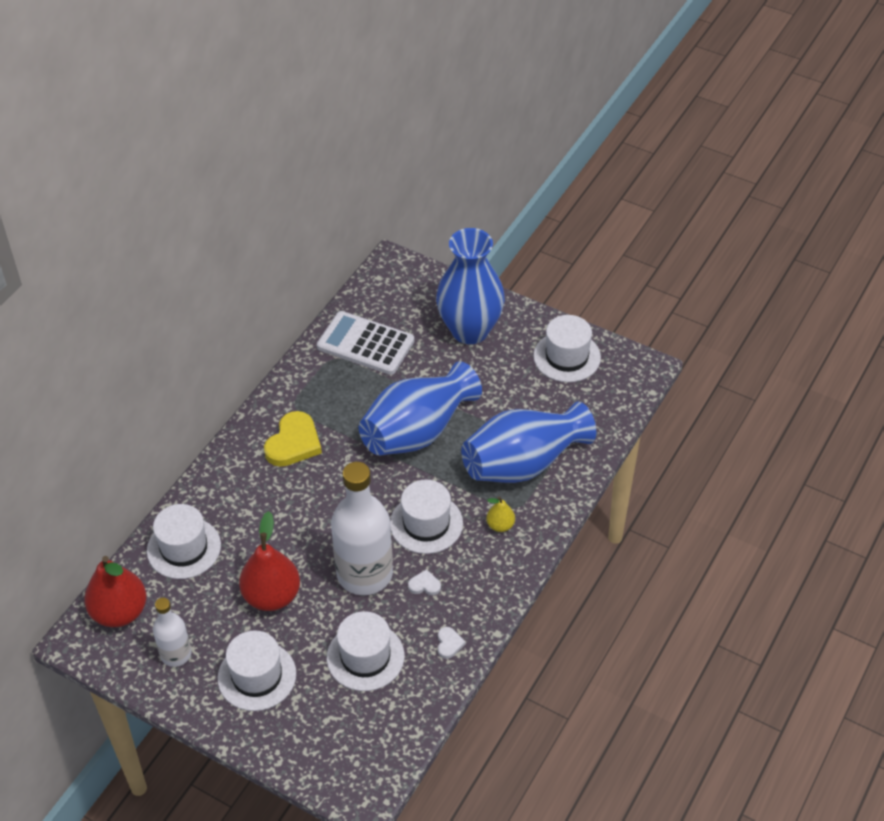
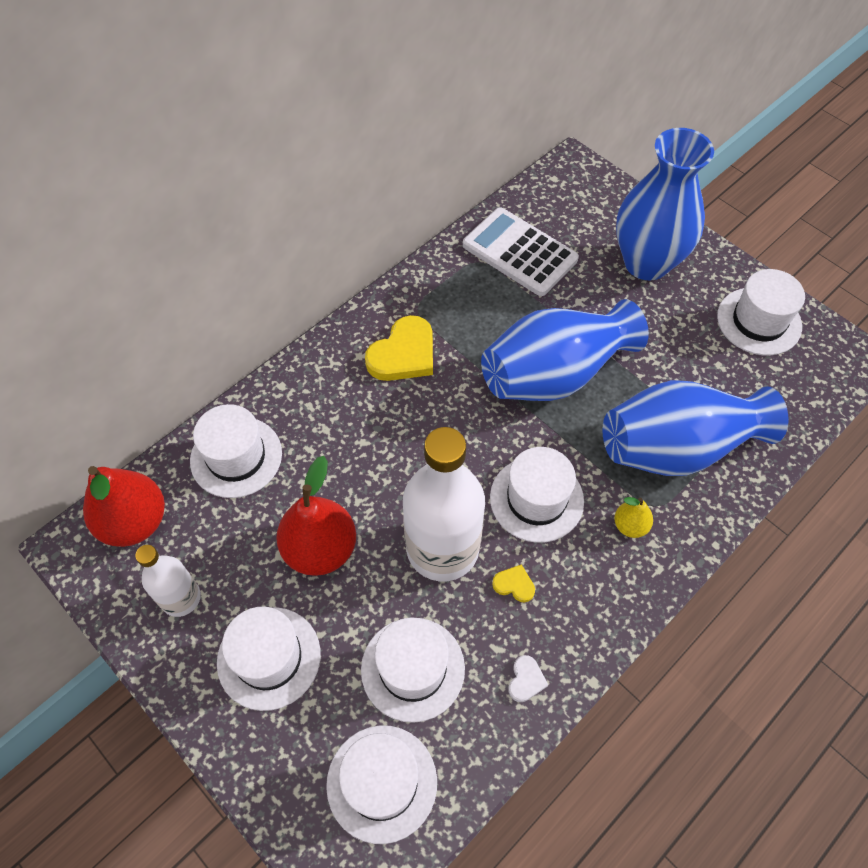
camera: 15 degrees right, 10 degrees up
(364, 731) = (382, 783): none -> white hat
(424, 585) = (514, 584): white heart -> yellow heart

